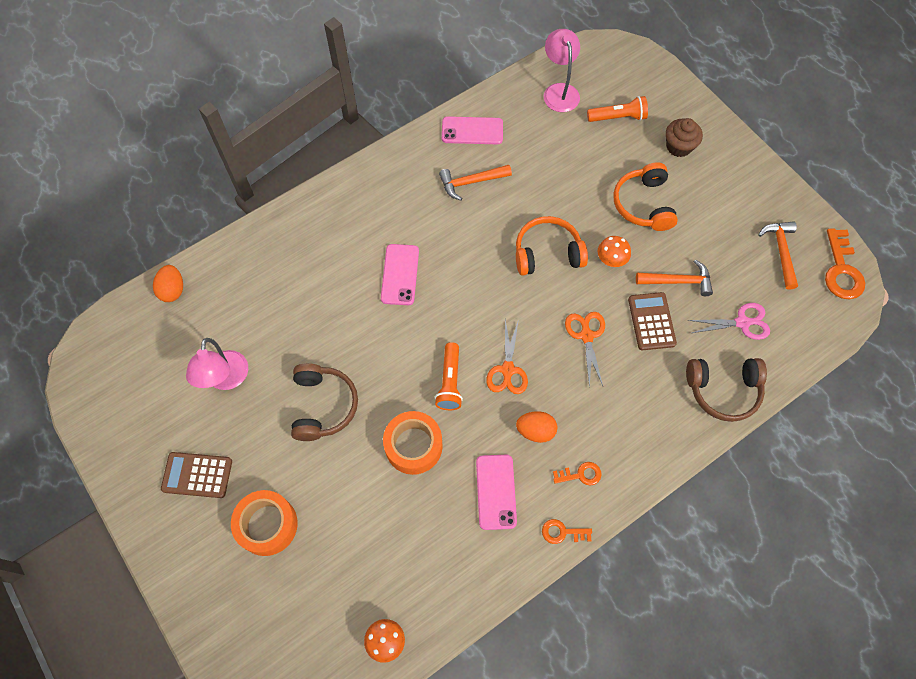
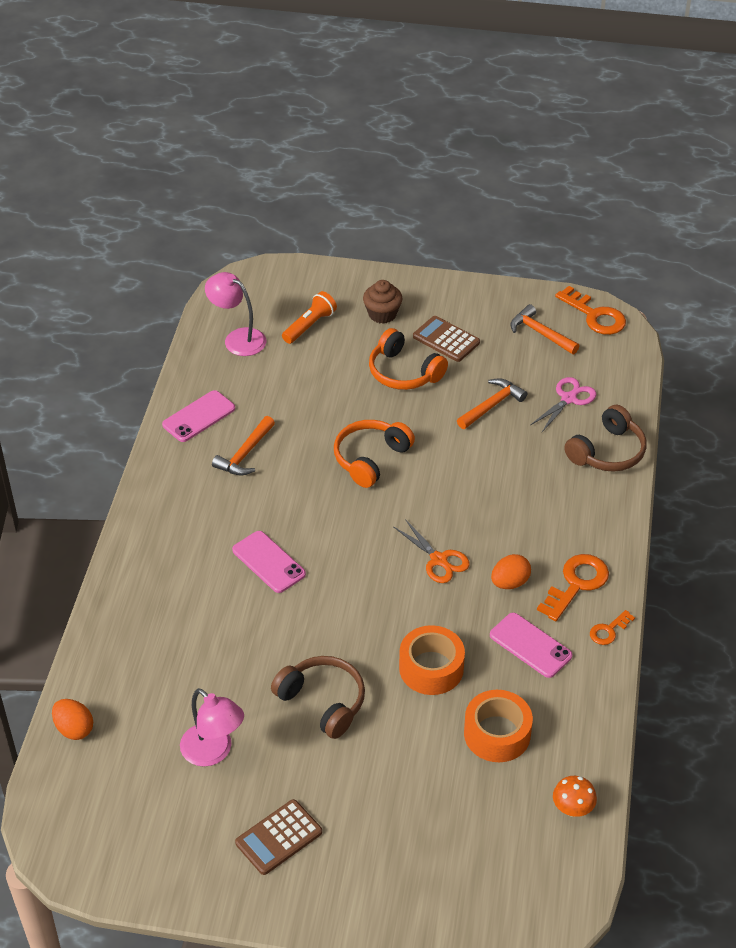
camera: 45 degrees left, 20 degrees down
(267, 525) = (384, 819): orange tape -> orange tape (497, 734)
(450, 382) = (404, 603): orange flashlight -> none
(580, 474) = (576, 584): orange key -> orange key, size x1.81
(586, 335) = (469, 491): orange scissors -> none
(611, 260) = (425, 427): orange mushroom -> none
(651, 321) = (505, 446): brown calculator -> brown calculator (446, 339)

